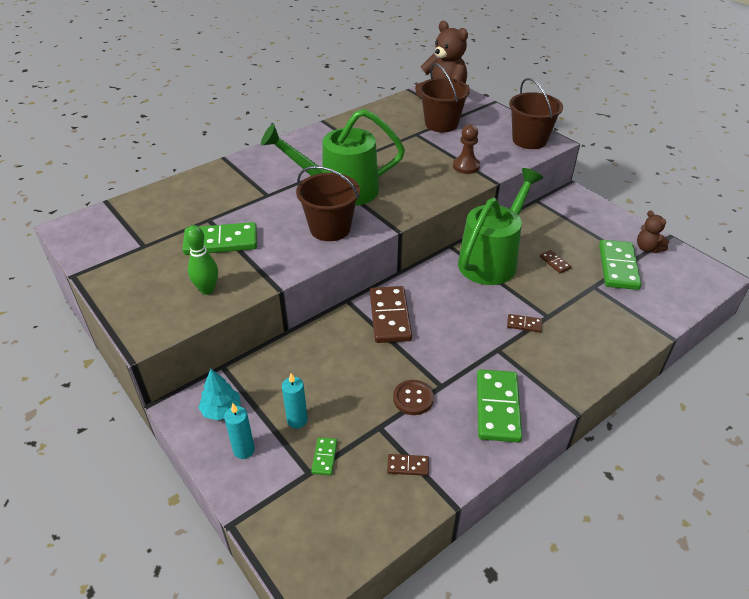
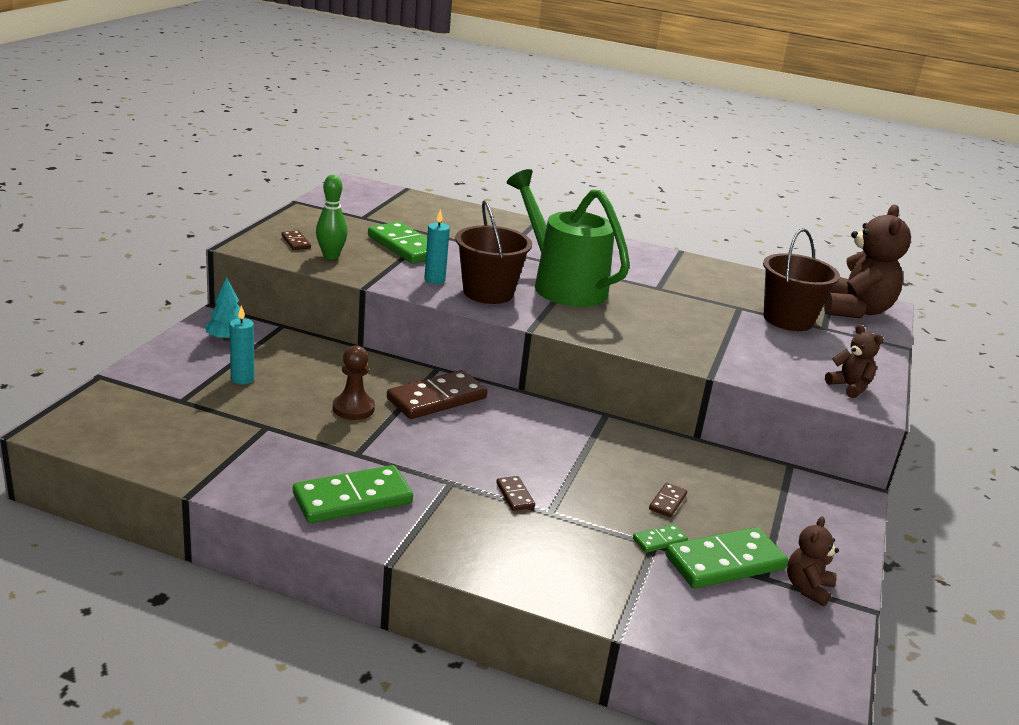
camera: 55 degrees right, 15 degrees down
(244, 450) = (187, 361): turquoise candle -> turquoise candle (434, 280)
(324, 457) = (205, 404): green domino -> green domino (659, 540)
(408, 466) = (224, 454): brown domino -> brown domino (296, 242)
(413, 398) = (322, 439): brown button -> none
(466, 166) = (716, 350): brown pawn -> brown pawn (353, 408)
(492, 259) = (615, 450): green watering can -> none
(529, 140) = (849, 387): brown bucket -> brown teddy bear

